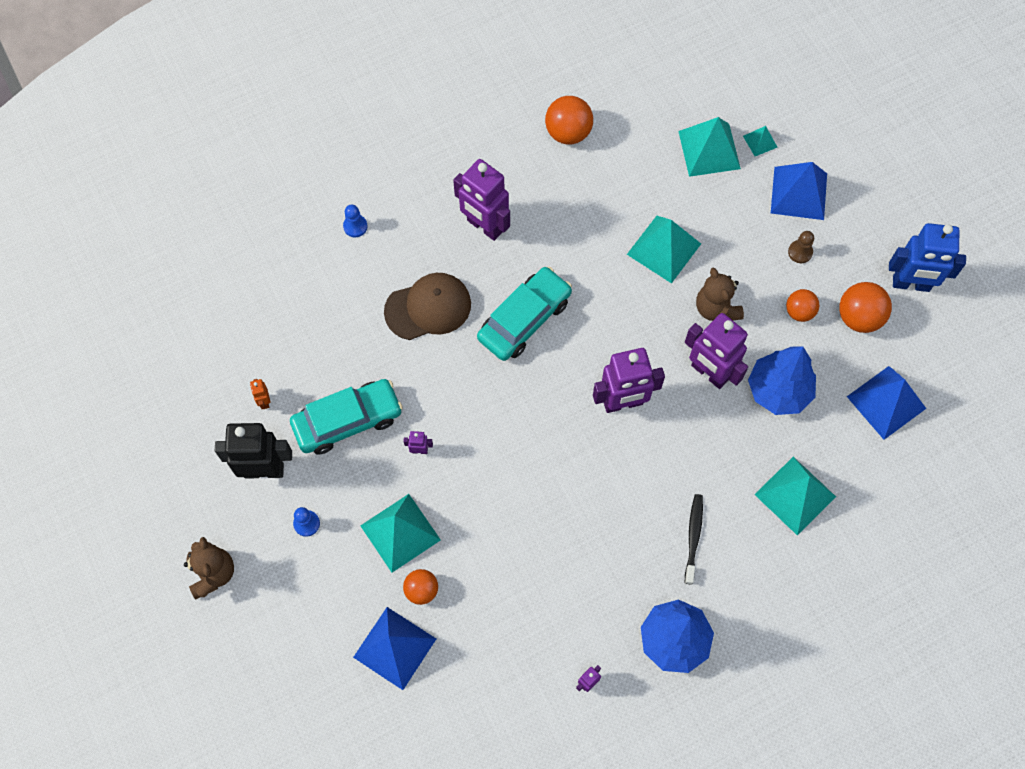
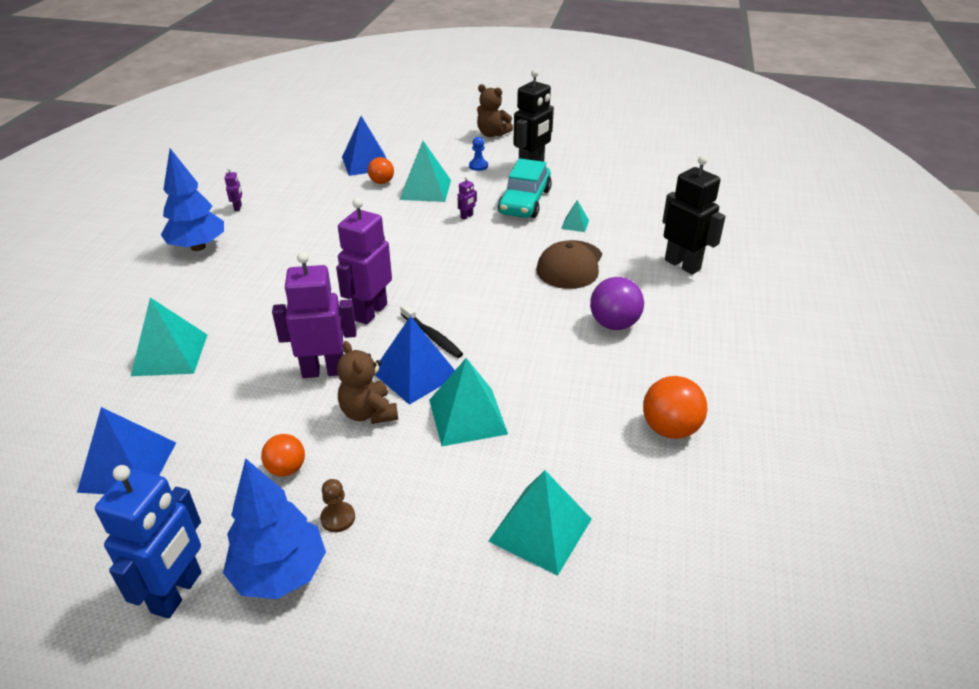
camera: 130 degrees right, 30 degrees down
(264, 401) = (578, 181): orange robot -> none
(355, 226) = (682, 265): blue pawn -> black robot
(484, 226) = (614, 324): purple robot -> purple ball
(524, 319) = (503, 302): turquoise car -> none
(693, 537) = (234, 289): black toothbrush -> black toothbrush (432, 336)
(716, 308) = (369, 413): brown teddy bear -> brown teddy bear turned 135 degrees counterclockwise
(760, 141) = (503, 588): turquoise pyramid -> turquoise pyramid (575, 224)
(778, 390) = (248, 402): blue tree -> blue tree (280, 573)
(799, 193) = (400, 574): blue pyramid -> blue pyramid (415, 373)
(859, 317) = (217, 512): orange ball -> none
(911, 284) = (177, 592): blue robot -> blue robot turned 150 degrees clockwise

